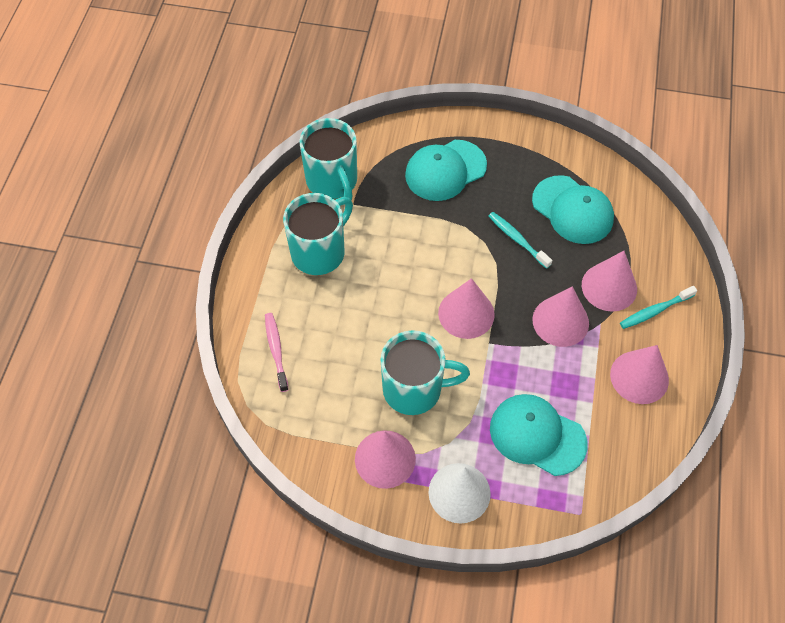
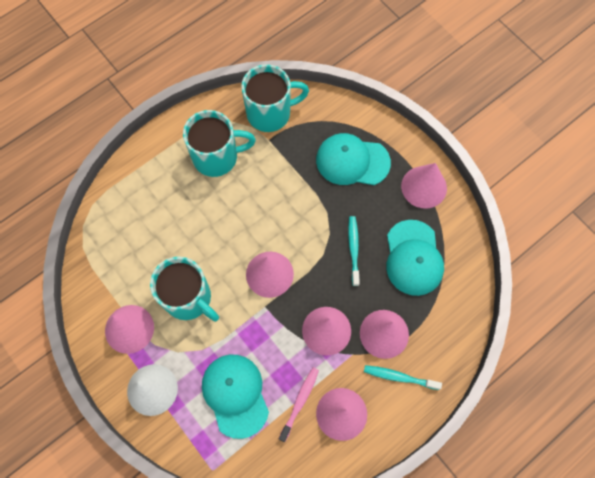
camera: 40 degrees right, 10 degrees up
(276, 350) = (131, 203): pink toothbrush -> pink toothbrush (300, 402)
(332, 181) = (270, 113): turquoise mug -> turquoise mug turned 120 degrees counterclockwise
(525, 149) = (424, 187): none -> pink cone

